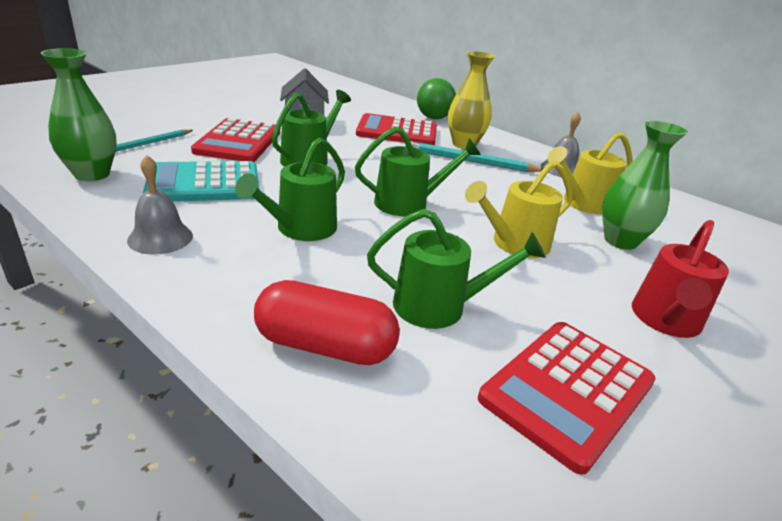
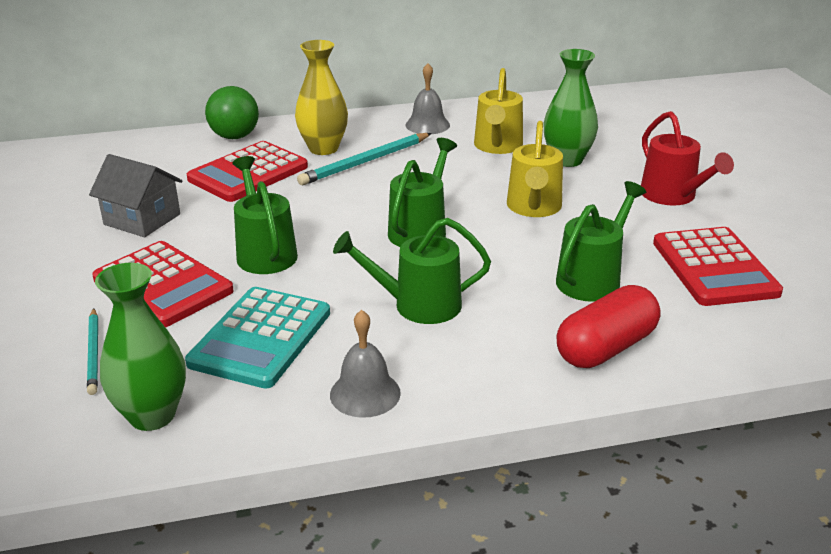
camera: 50 degrees left, 0 degrees up
(301, 229) = (418, 305): green watering can -> green watering can turned 105 degrees clockwise

